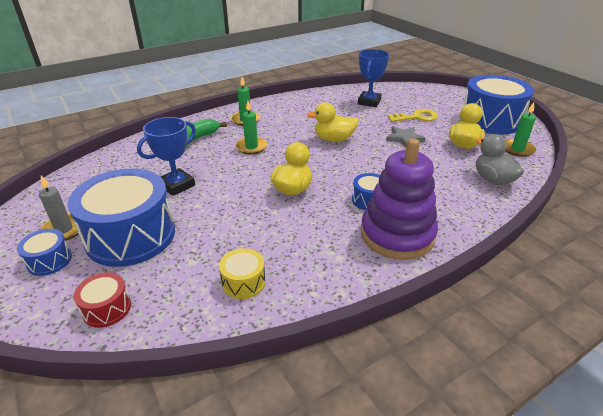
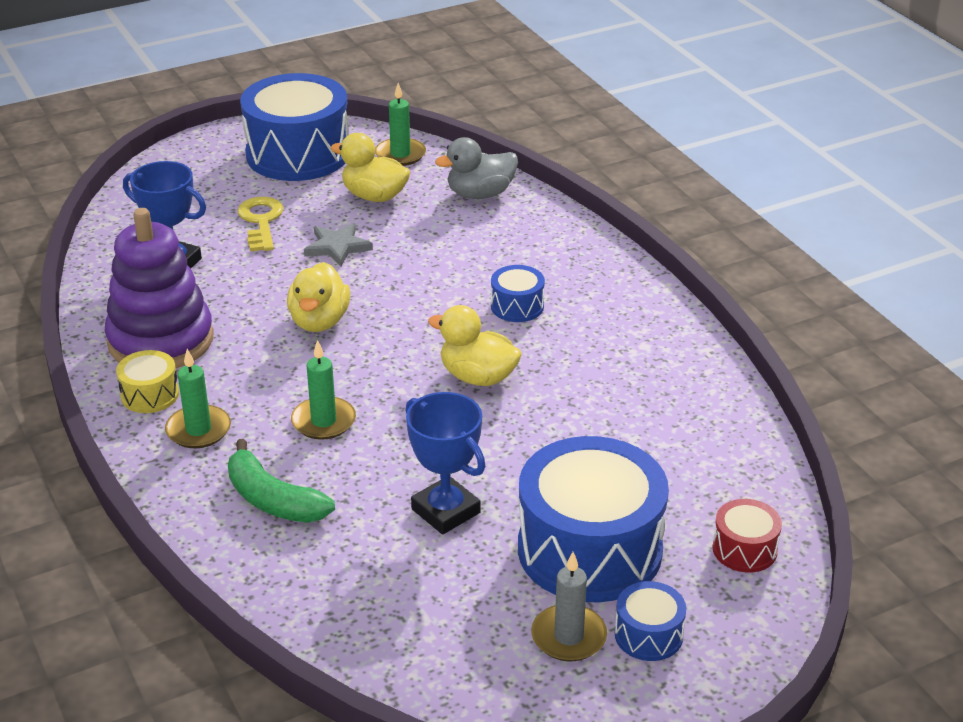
camera: 85 degrees left, 0 degrees up
(243, 282) = (691, 427): yellow drum -> yellow drum (150, 395)
(397, 235) = (599, 293): purple stacking toy -> purple stacking toy (161, 340)

